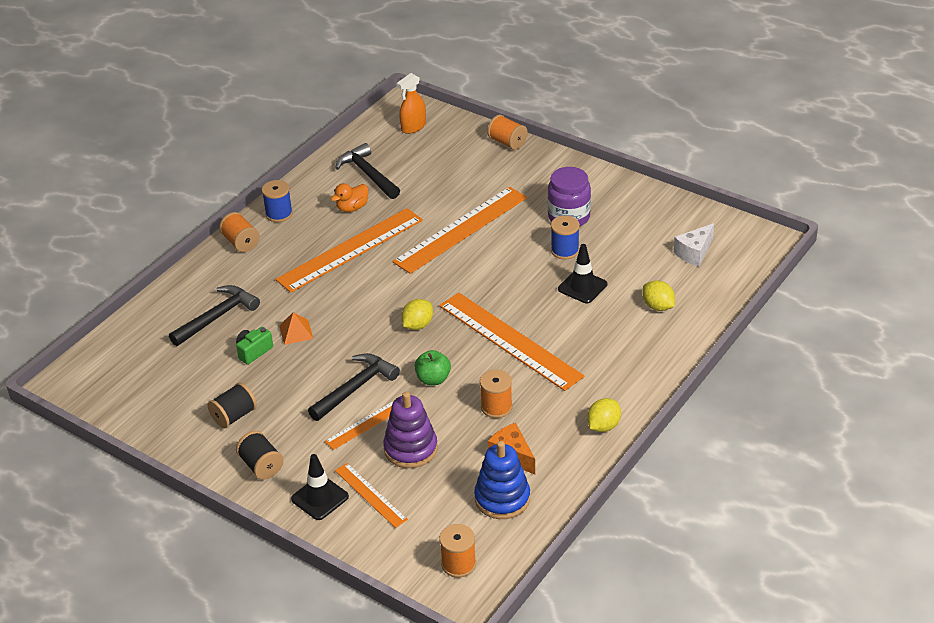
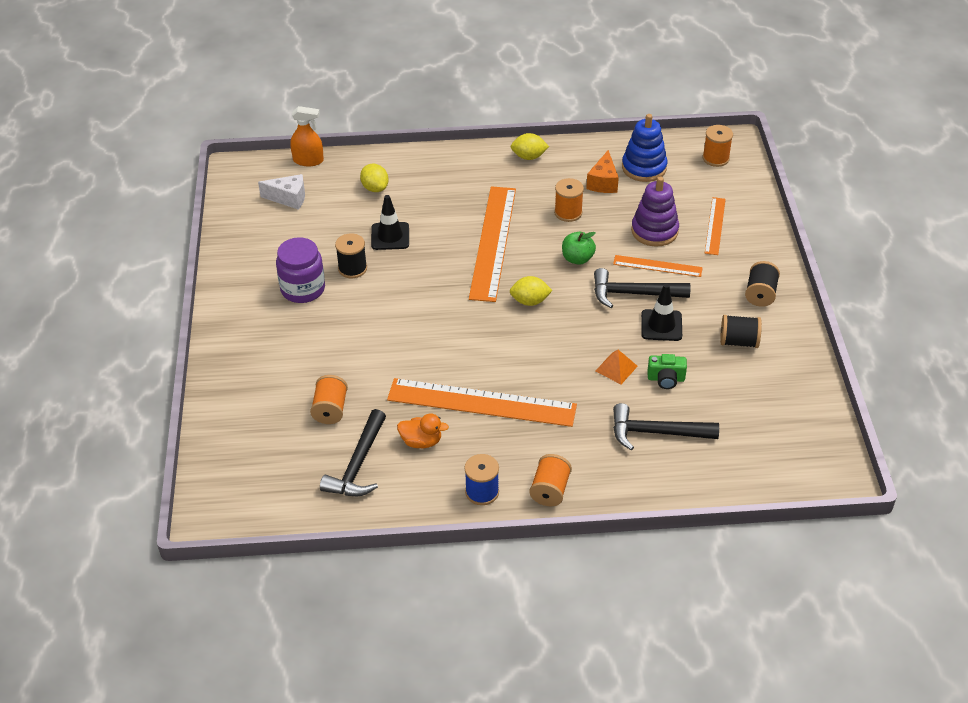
camera: 130 degrees left, 5 degrees up
(320, 498) = (748, 247): black traffic cone -> black traffic cone (661, 325)
(413, 127) = (244, 481): orange spray bottle -> orange spray bottle (308, 160)
(461, 229) = (383, 346): orange ruler -> none
(507, 142) = (216, 391): orange spool -> orange spool (330, 410)
(564, 250) = (352, 268): blue spool -> black spool
(658, 306) = (375, 188): yellow lemon -> yellow lemon turned 45 degrees counterclockwise

